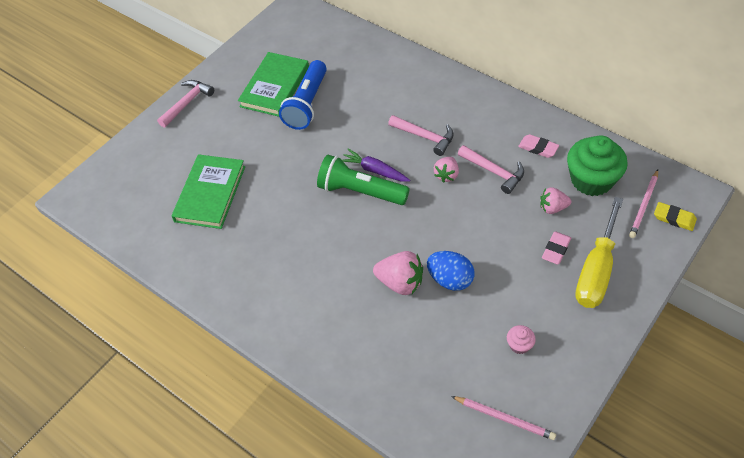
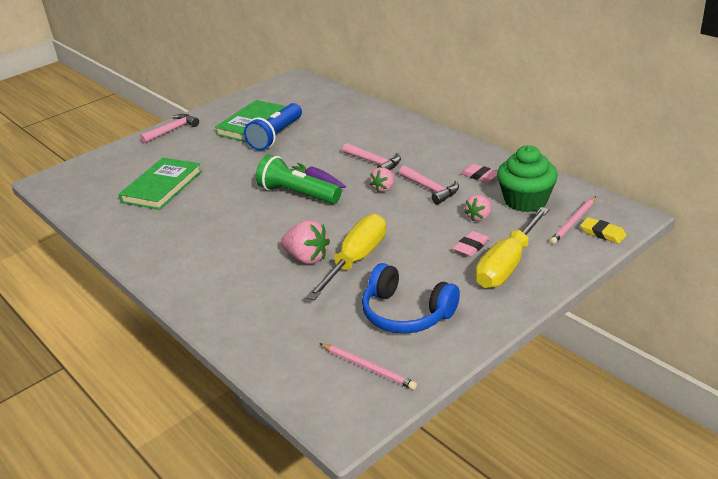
camera: 10 degrees right, 20 degrees down
(450, 280) = (356, 260): blue egg -> yellow screwdriver
(519, 345) = (406, 313): pink cupcake -> blue headphones
(552, 208) = (479, 217): pink strawberry -> pink strawberry turned 60 degrees counterclockwise

